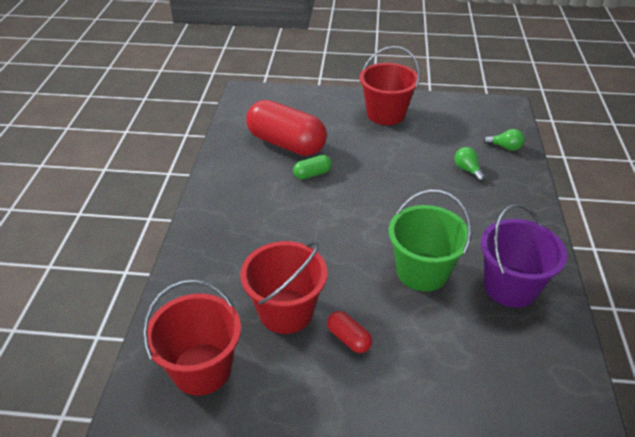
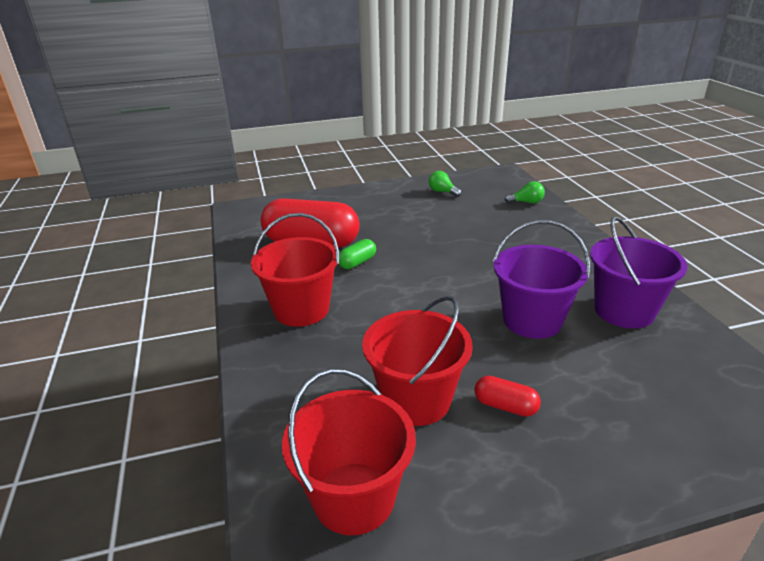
camera: 20 degrees left, 10 degrees down
(386, 114) = (397, 199): red bucket -> red bucket (301, 309)
(422, 271) = (532, 320): green bucket -> purple bucket
(467, 170) = (507, 226): green light bulb -> green light bulb (442, 192)

